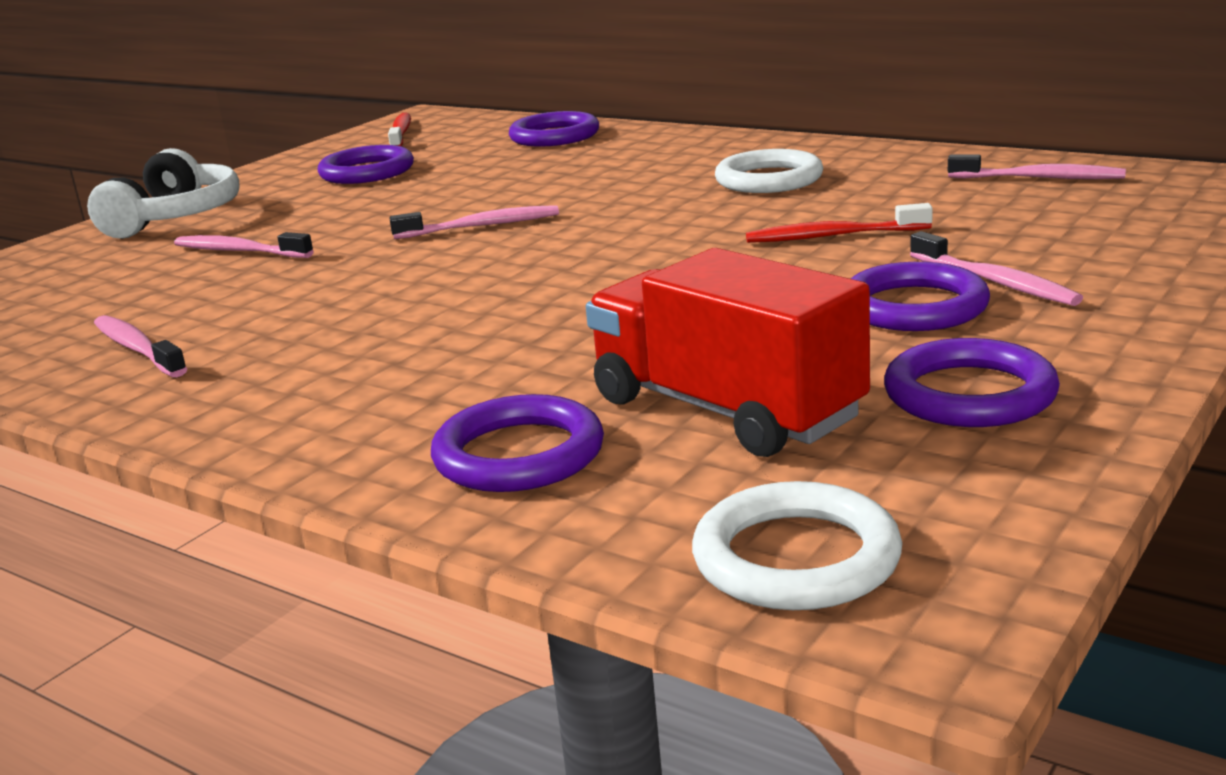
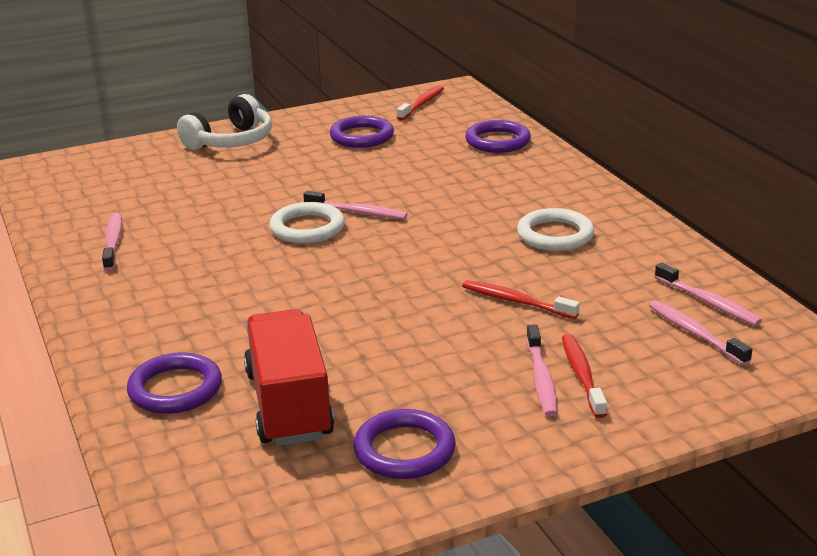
camera: 30 degrees right, 5 degrees up
(240, 251) = (229, 184): pink toothbrush -> pink toothbrush (695, 333)
(796, 558) = (199, 504): white ring -> white ring (307, 228)
(914, 307) = (472, 377): purple ring -> none
(1035, 265) = (582, 376): none -> red toothbrush

